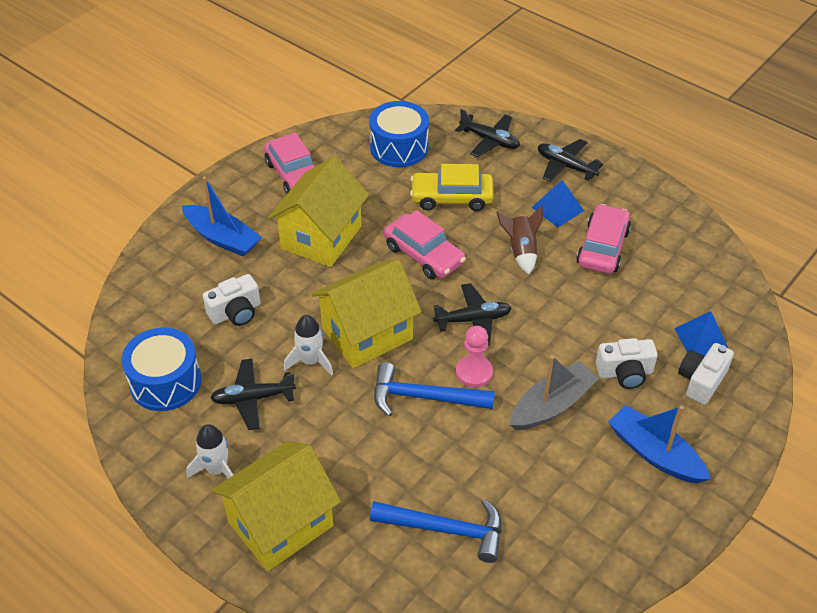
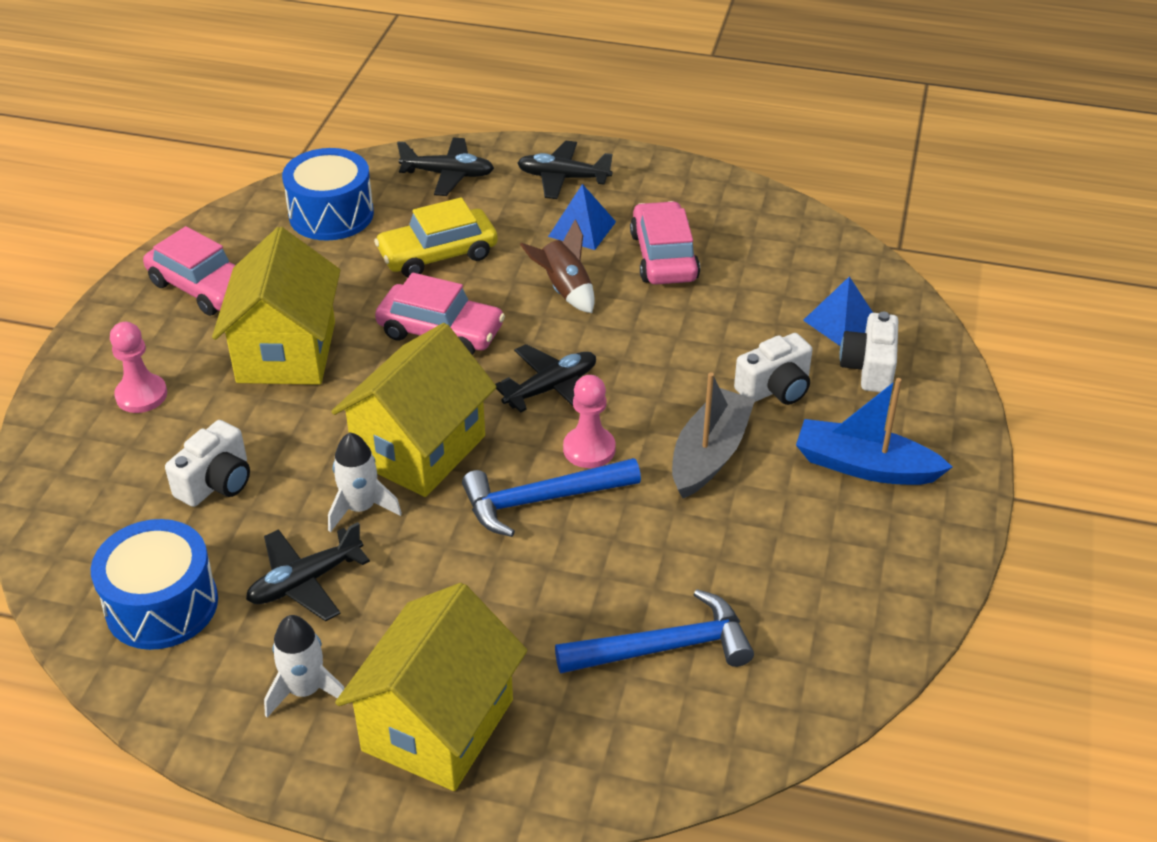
camera: 25 degrees left, 5 degrees down
(222, 238) = (141, 395): blue boat -> pink pawn

